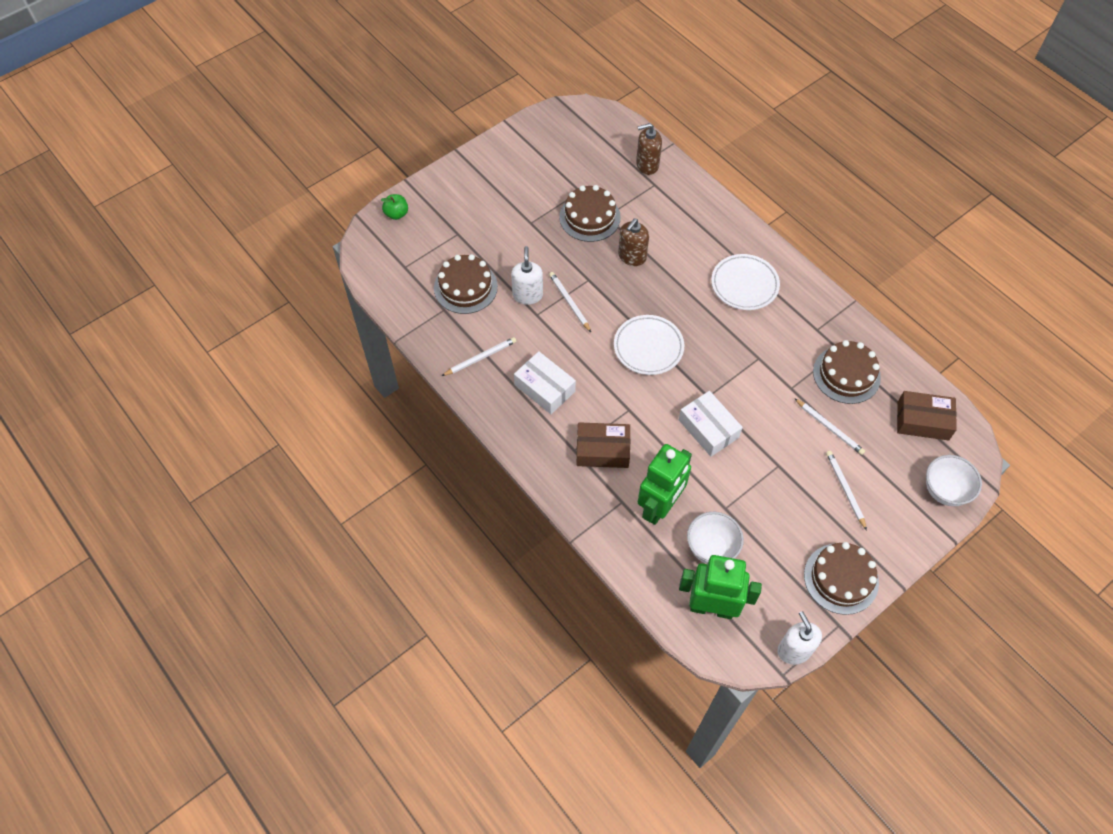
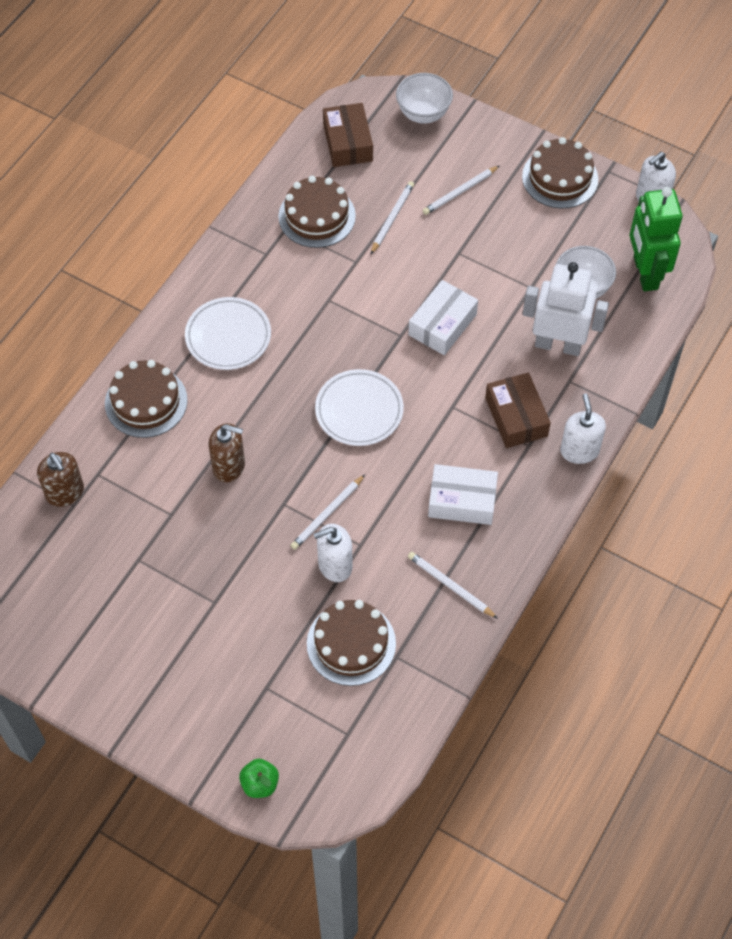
camera: 110 degrees left, 0 degrees up
(545, 388) = (462, 501): white box -> white box turned 75 degrees clockwise
(554, 484) = (579, 450): none -> white soap dispenser
(589, 217) = (180, 534): brown cake -> brown cake (146, 402)
(660, 507) = (558, 345): green robot -> white robot

